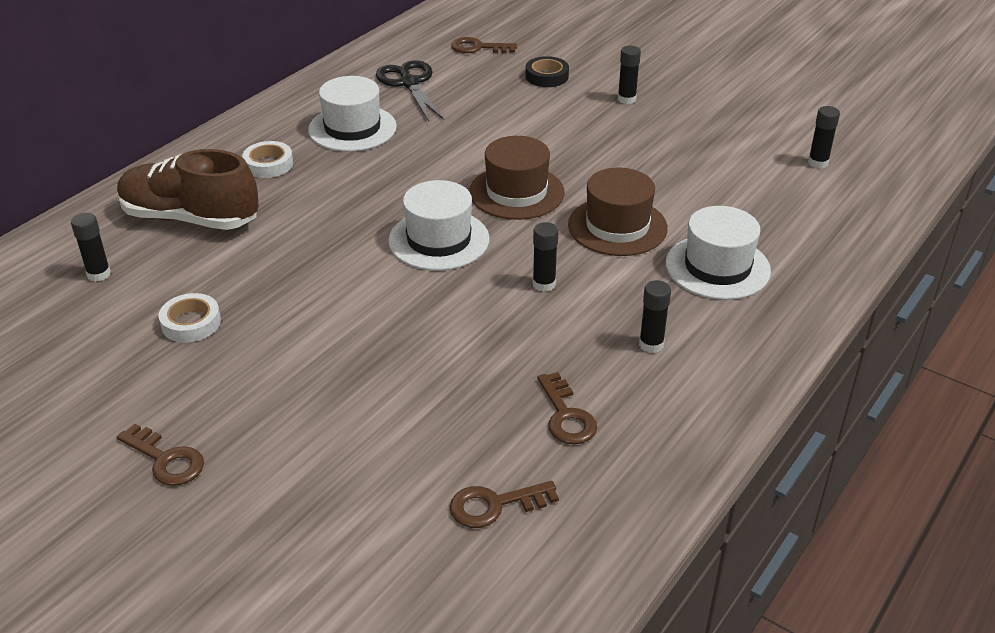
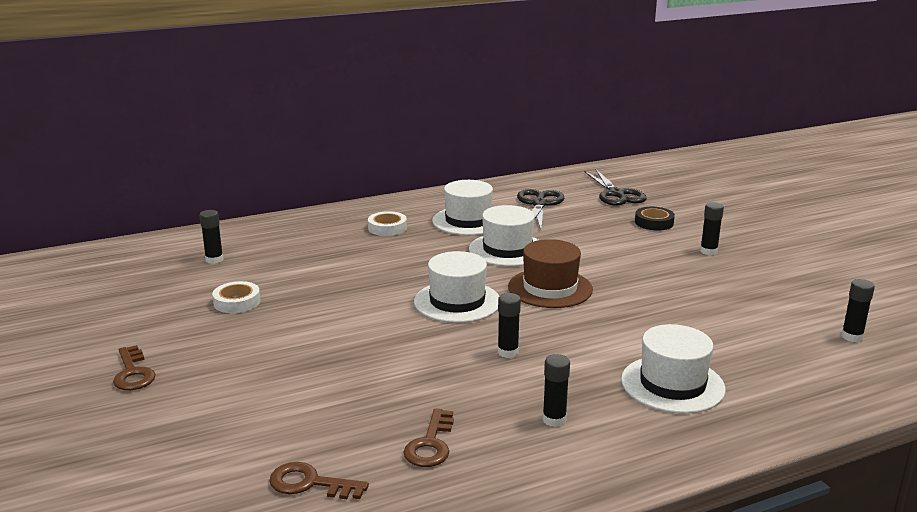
camera: 30 degrees right, 15 degrees down
(190, 218) = (303, 245): brown shoe -> none
(430, 155) = (507, 250): none -> white hat
(478, 48) = (616, 194): brown key -> black scissors
(617, 226) = (611, 332): brown hat -> none

